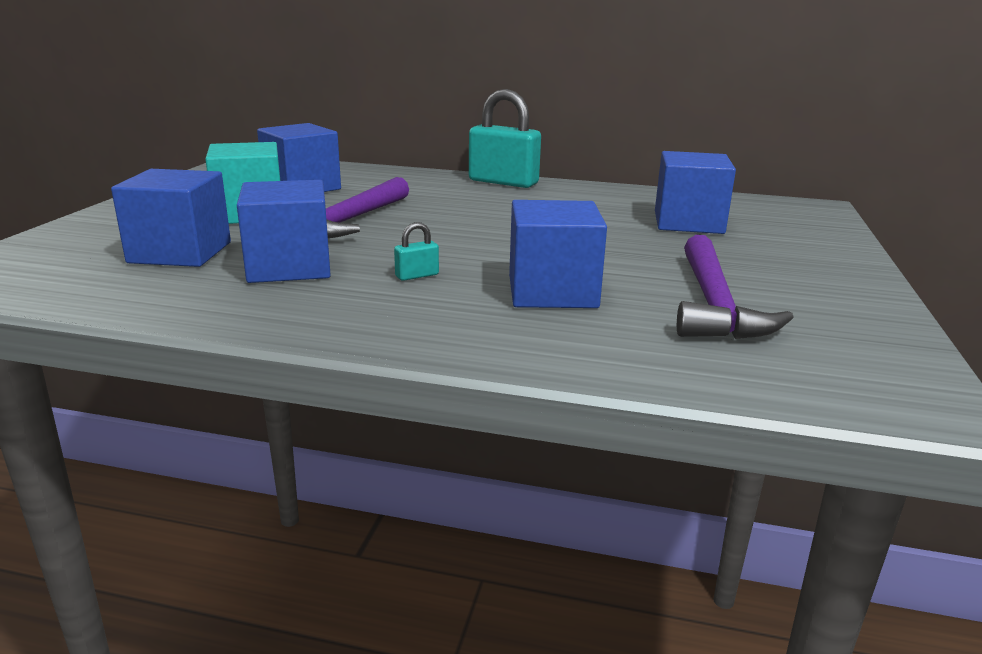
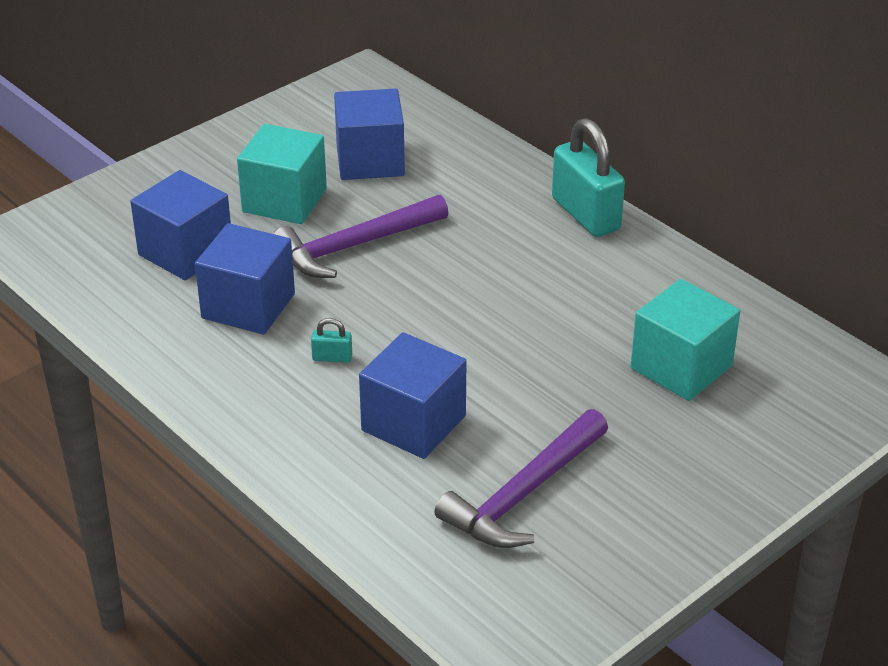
camera: 35 degrees right, 15 degrees up
(688, 222) = (681, 367): blue cube -> turquoise cube

